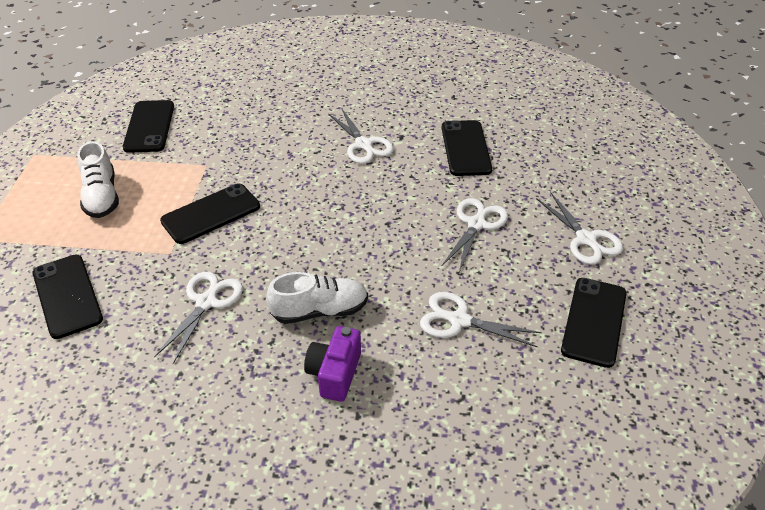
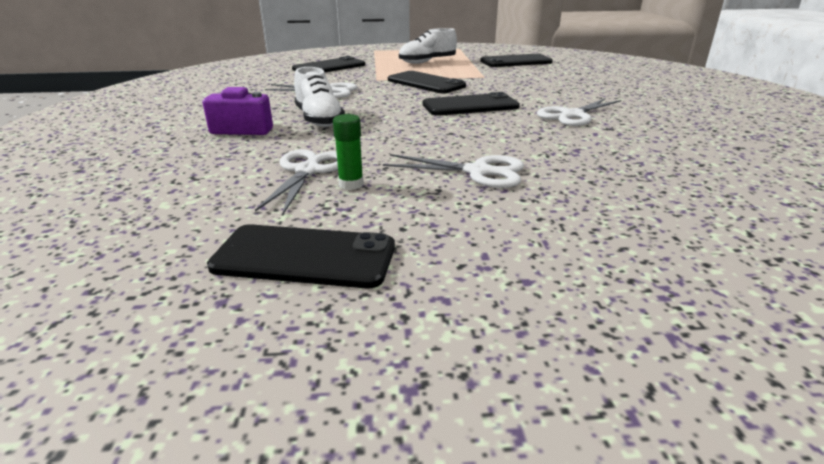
camera: 80 degrees right, 15 degrees down
(465, 148) = (630, 159): black phone -> black phone (470, 106)
(490, 295) = (351, 184): none -> green glue stick
(586, 239) = (495, 250): white scissors -> none

